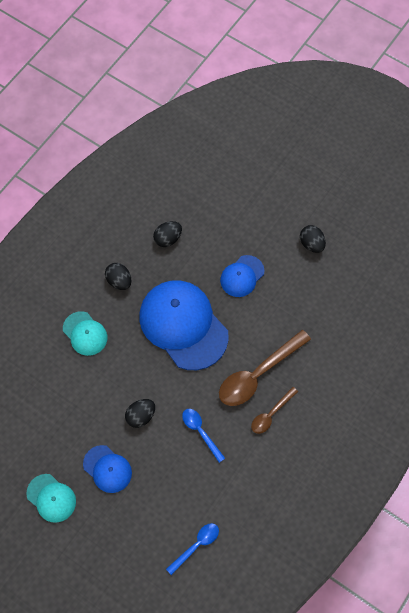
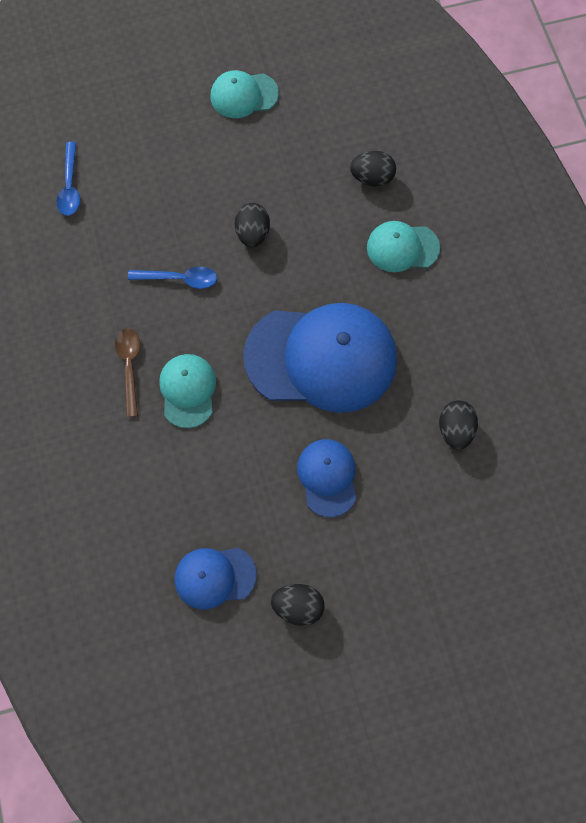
camera: 130 degrees right, 5 degrees up
(107, 469) = (225, 163): blue cap -> blue cap (214, 577)
(119, 281) = (440, 330): black egg -> black egg (372, 178)
(257, 374) = (188, 391): brown spoon -> turquoise cap

